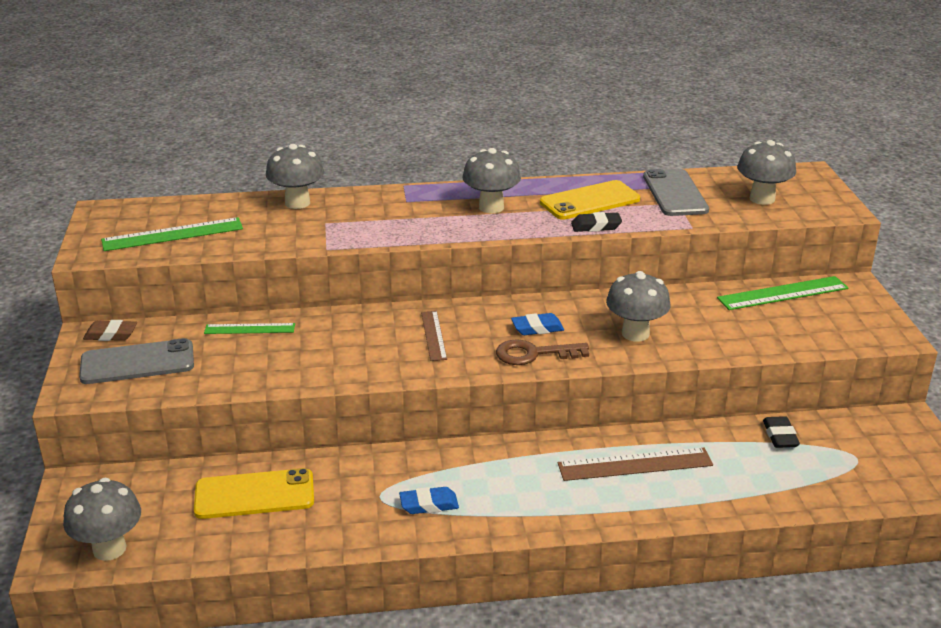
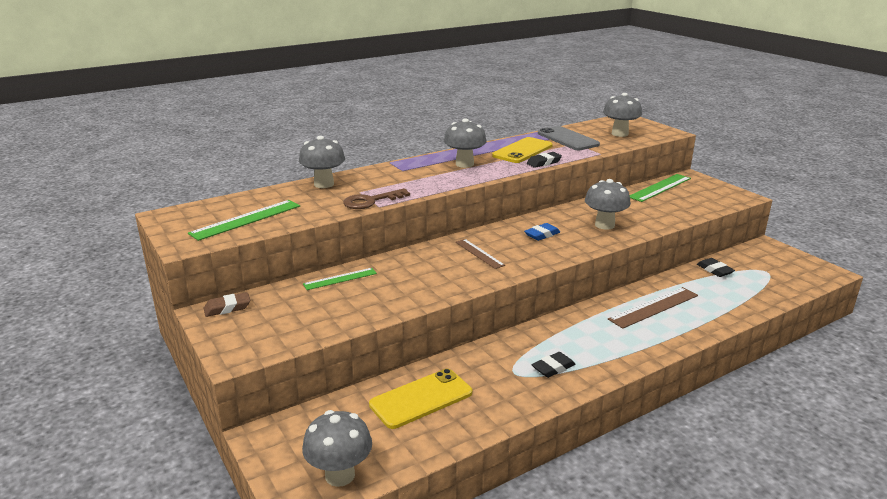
camera: 25 degrees left, 5 degrees down
(137, 363) = (271, 322): grey phone -> none
(429, 504) = (553, 368): blue eraser -> black eraser
(534, 354) = (557, 249): brown key -> brown key (371, 201)

